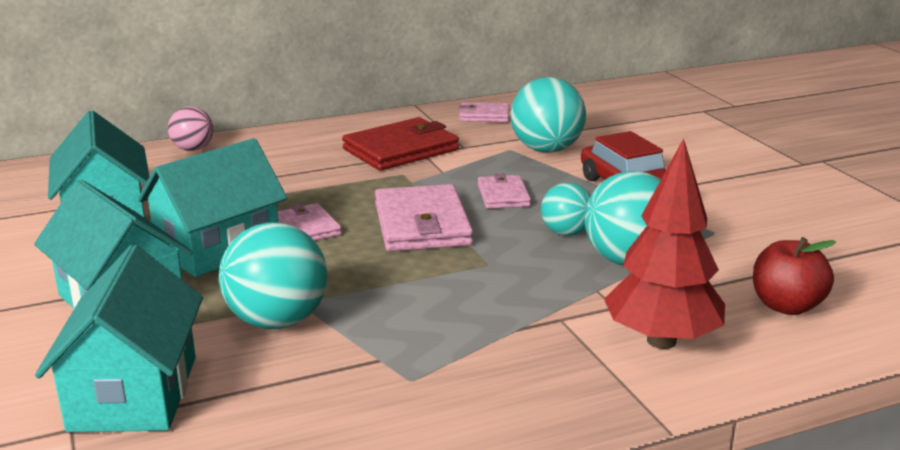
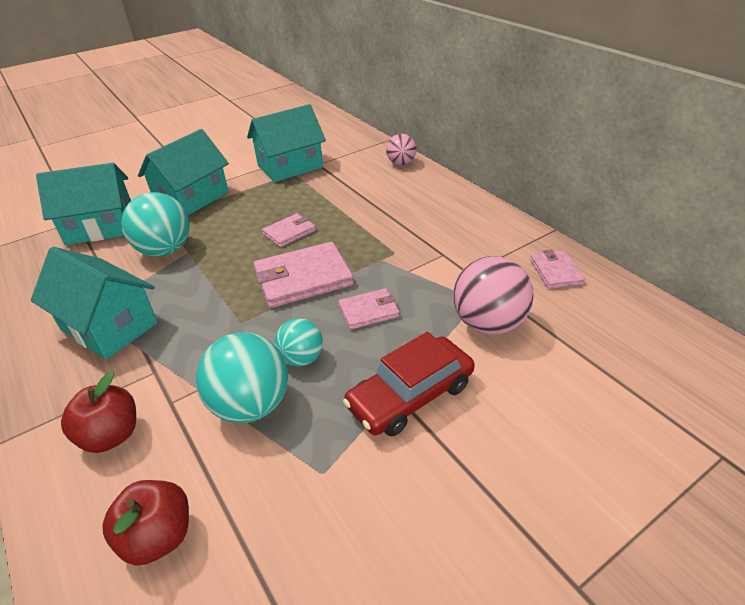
camera: 80 degrees right, 15 degrees up
(218, 248) = (256, 209): turquoise house -> turquoise house (109, 326)
(401, 149) = (443, 242): red wallet -> none
(546, 150) = (488, 323): turquoise ball -> pink ball
(661, 341) = (111, 435): red tree -> red apple

